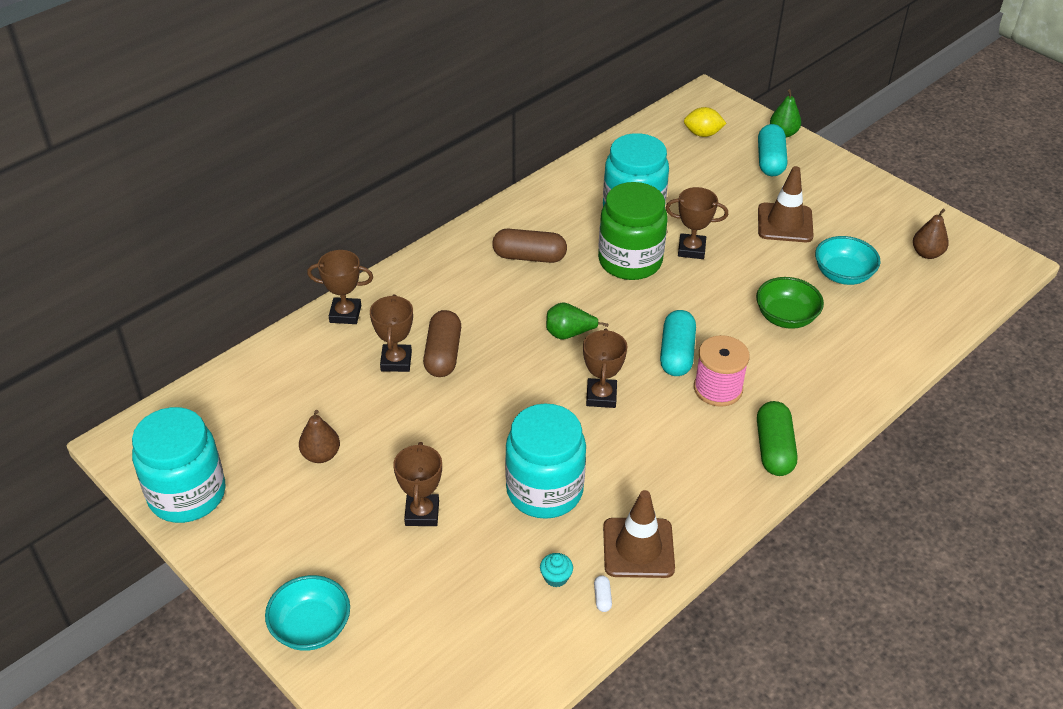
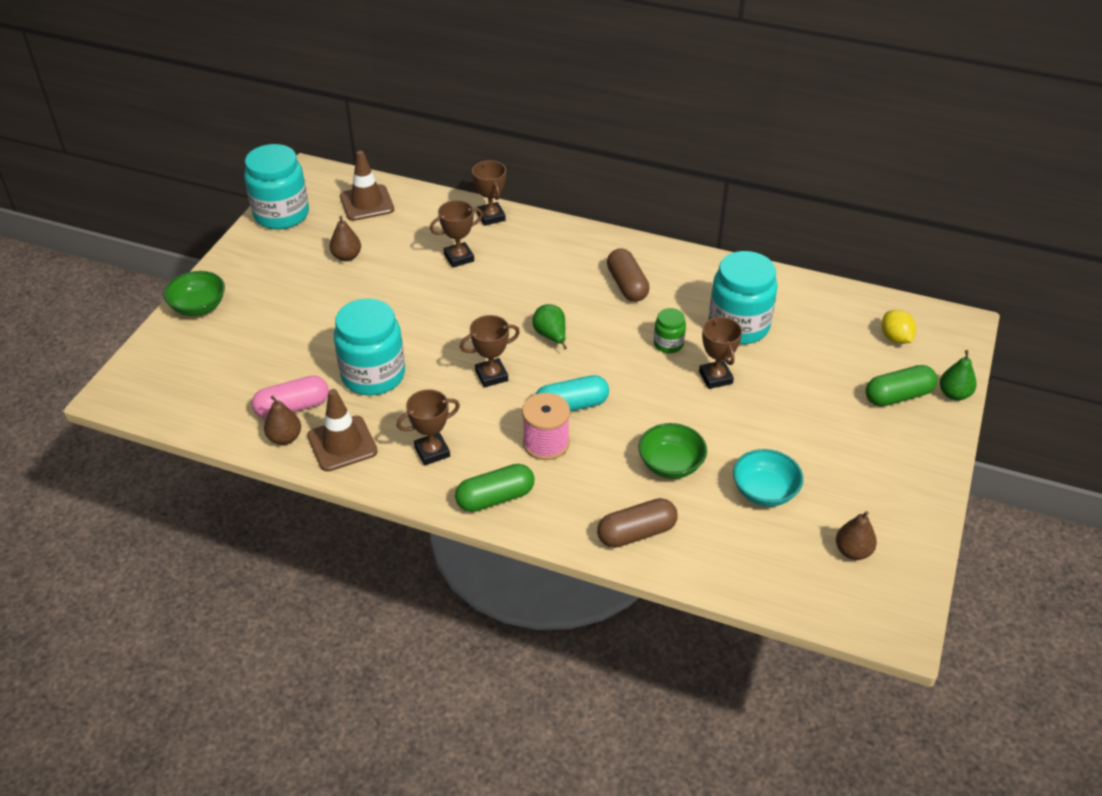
camera: 65 degrees right, 0 degrees up
(311, 627) = (199, 307): turquoise bowl -> green bowl
(422, 513) = (319, 321): brown trophy -> brown trophy (432, 452)
(443, 354) = (481, 278): brown capsule -> brown capsule (636, 533)
(556, 577) = (293, 407): turquoise cupcake -> pink capsule
(602, 598) = (285, 438): white capsule -> brown pear
(630, 261) = (668, 344): green jar -> green jar, size x0.48
(770, 161) = (898, 396): turquoise capsule -> green capsule
(785, 223) = (808, 431): brown traffic cone -> brown traffic cone (367, 203)

